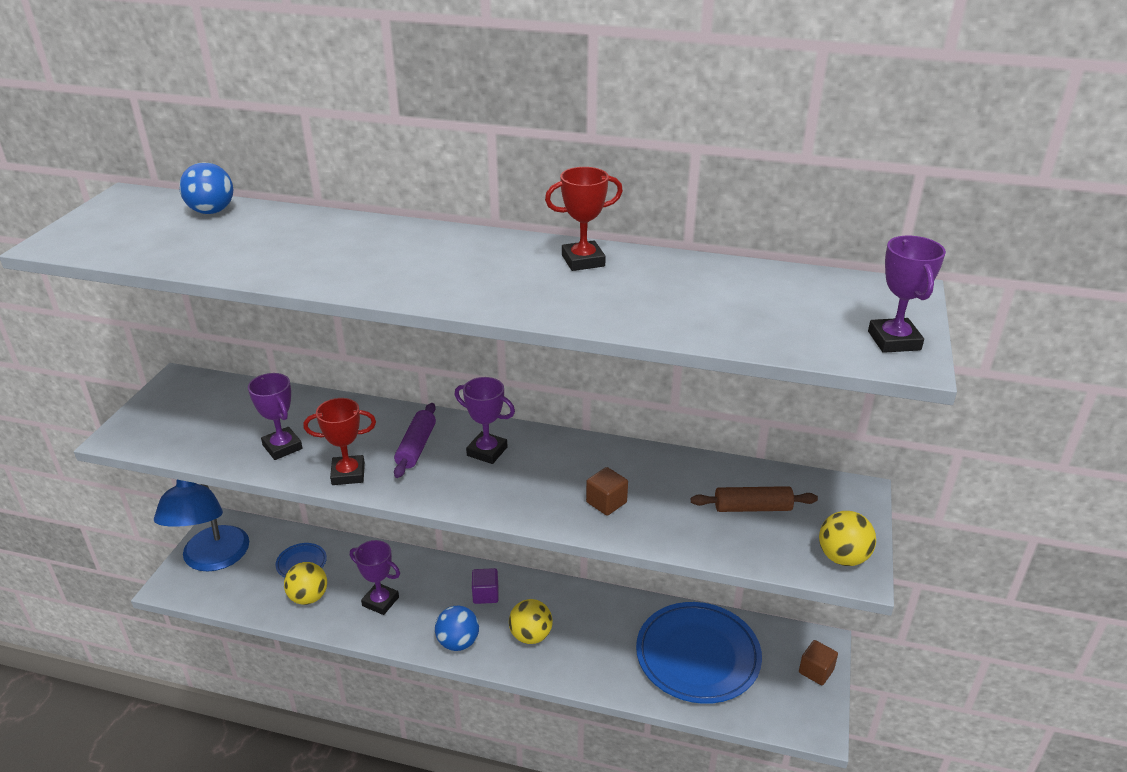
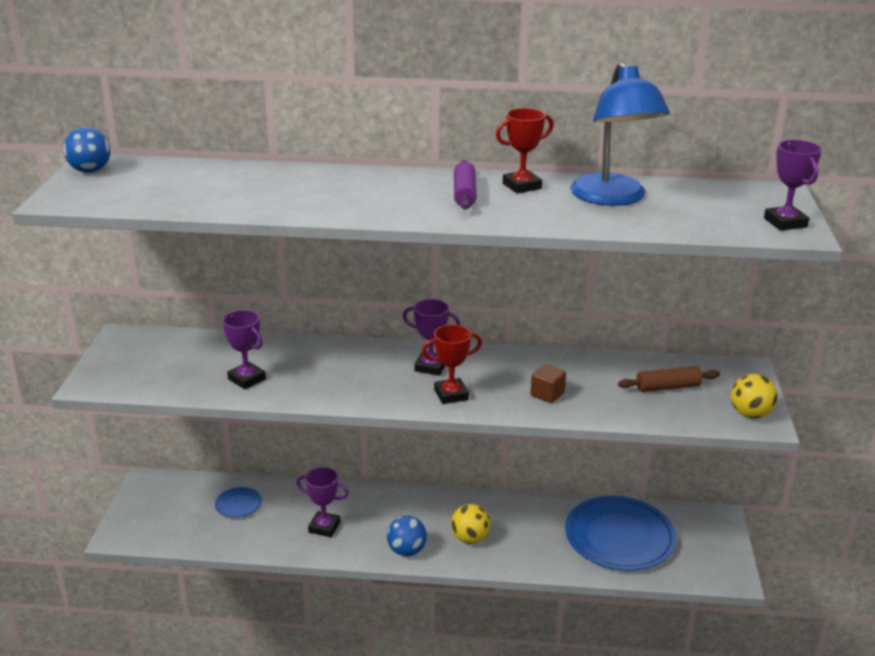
camera: 10 degrees left, 5 degrees down
(212, 211) = (181, 169): blue ball -> blue ball (90, 171)
(212, 559) = (151, 510): blue lamp -> blue lamp (613, 198)
(308, 597) = (256, 531): yellow ball -> none
(348, 474) = (316, 394): red trophy -> red trophy (451, 395)
(416, 447) = (367, 369): purple rolling pin -> purple rolling pin (464, 194)
(485, 594) = (419, 511): purple cube -> none
(816, 671) = (721, 537): brown cube -> none

